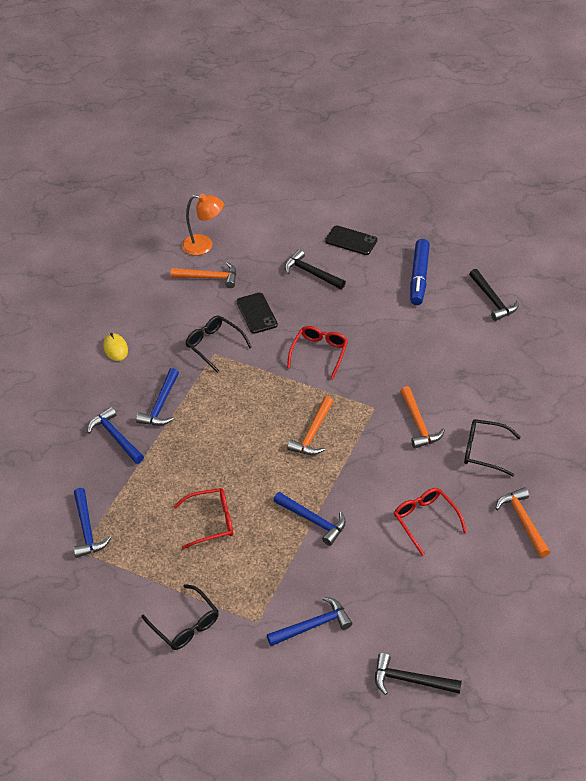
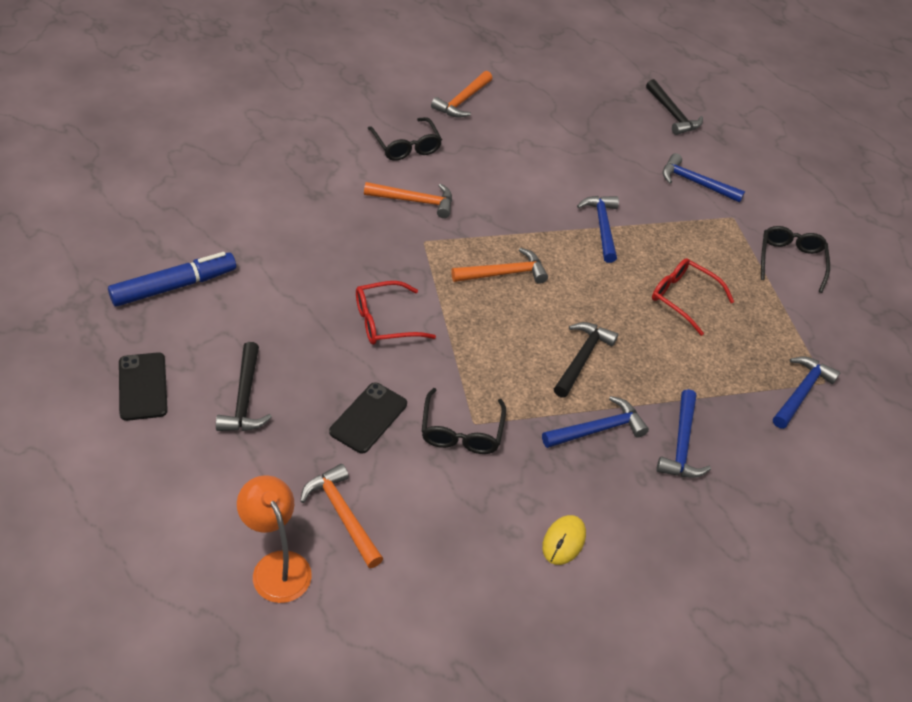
camera: 135 degrees left, 0 degrees up
(418, 423) = (414, 201): orange hammer -> orange hammer turned 60 degrees clockwise
(425, 521) = (523, 156): red glasses -> none
(492, 300) = (171, 209): black hammer -> black hammer (581, 358)

